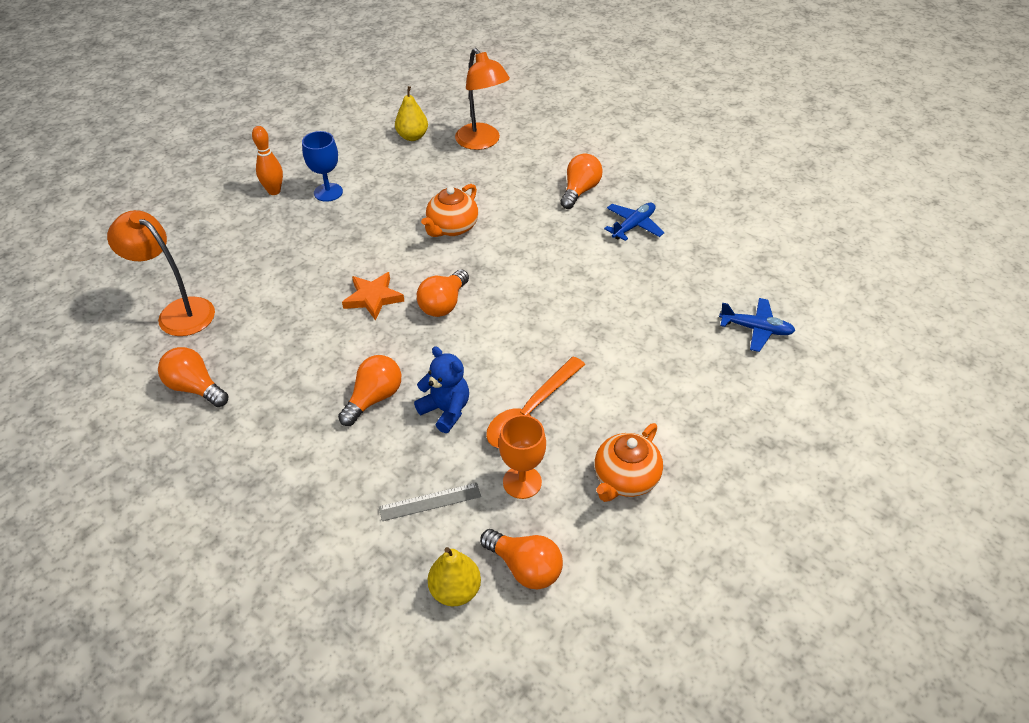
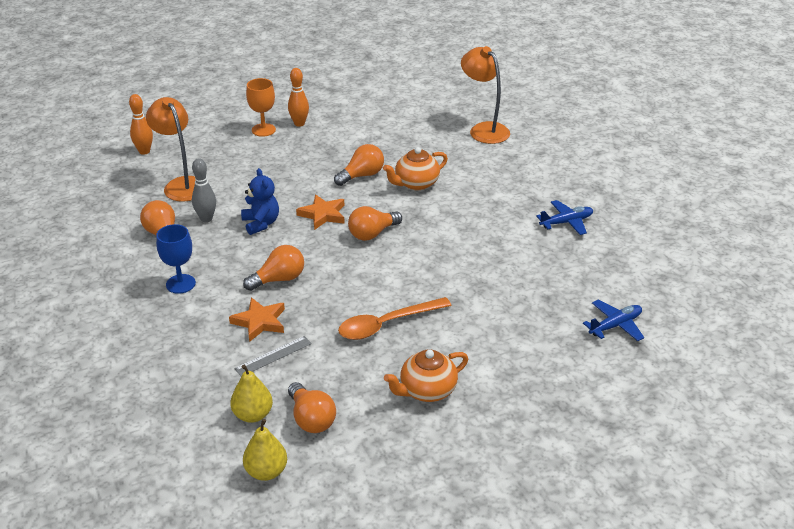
camera: 25 degrees right, 10 degrees down
(102, 282) = (144, 151): none -> orange bowling pin
(237, 348) = (206, 219): none -> grey bowling pin
(328, 192) = (338, 134): blue goblet -> blue goblet (180, 284)
(386, 462) = (259, 322): none -> orange star
(412, 137) = (430, 112): yellow pear -> yellow pear (266, 472)
(430, 501) = (273, 356): grey ruler -> grey ruler turned 45 degrees counterclockwise
(446, 410) = (324, 303): blue teddy bear -> blue teddy bear (261, 223)
(482, 142) = (484, 129): orange lamp -> orange lamp turned 150 degrees clockwise
(522, 482) = (347, 366): orange goblet -> orange goblet (263, 130)
(580, 191) = (540, 185): orange light bulb -> orange light bulb (362, 175)
(756, 329) = (615, 325): blue plane -> blue plane turned 75 degrees counterclockwise

